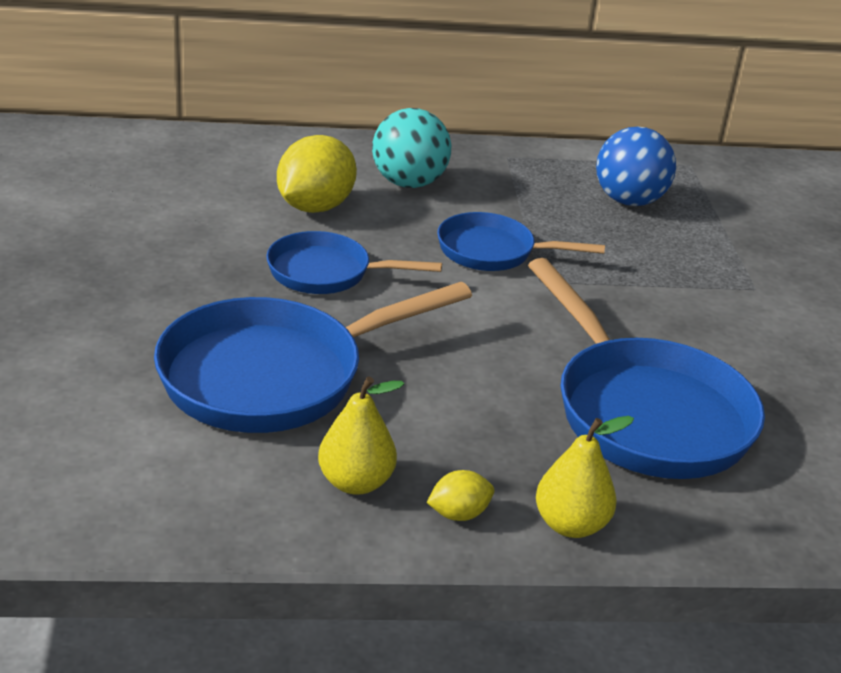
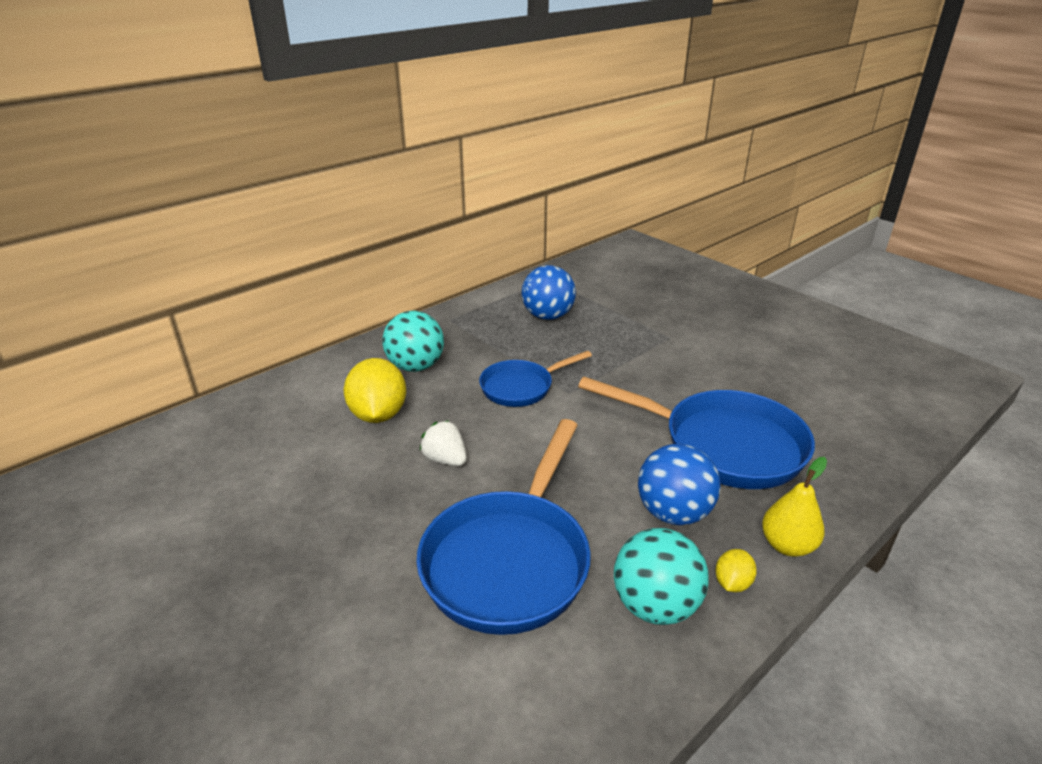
camera: 35 degrees left, 0 degrees up
(326, 273) = (445, 459): blue pan -> white strawberry
(355, 482) = (655, 605): yellow pear -> turquoise ball
(488, 432) = (673, 513): none -> blue ball

